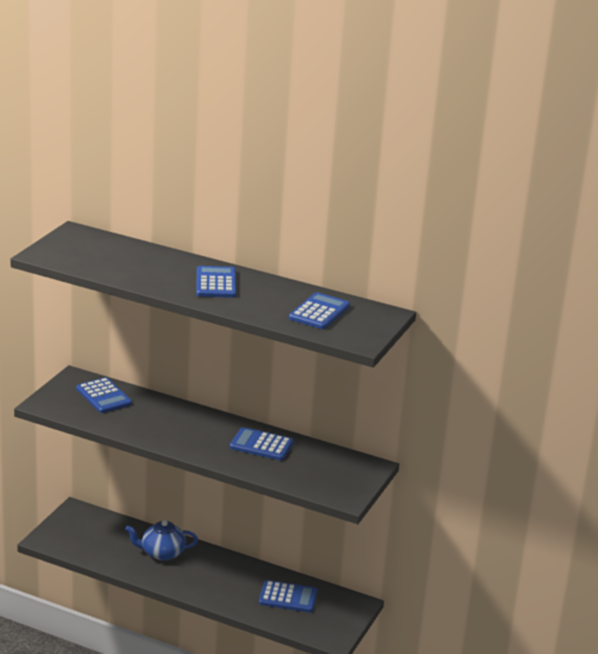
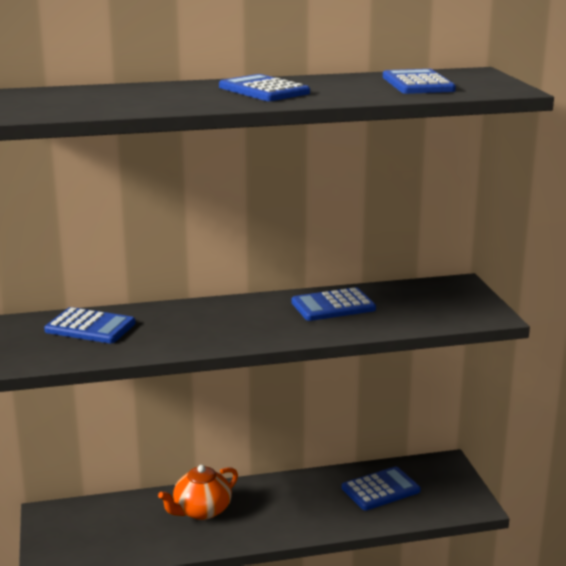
camera: 35 degrees left, 5 degrees down
(162, 553) = (201, 510): blue teapot -> orange teapot

